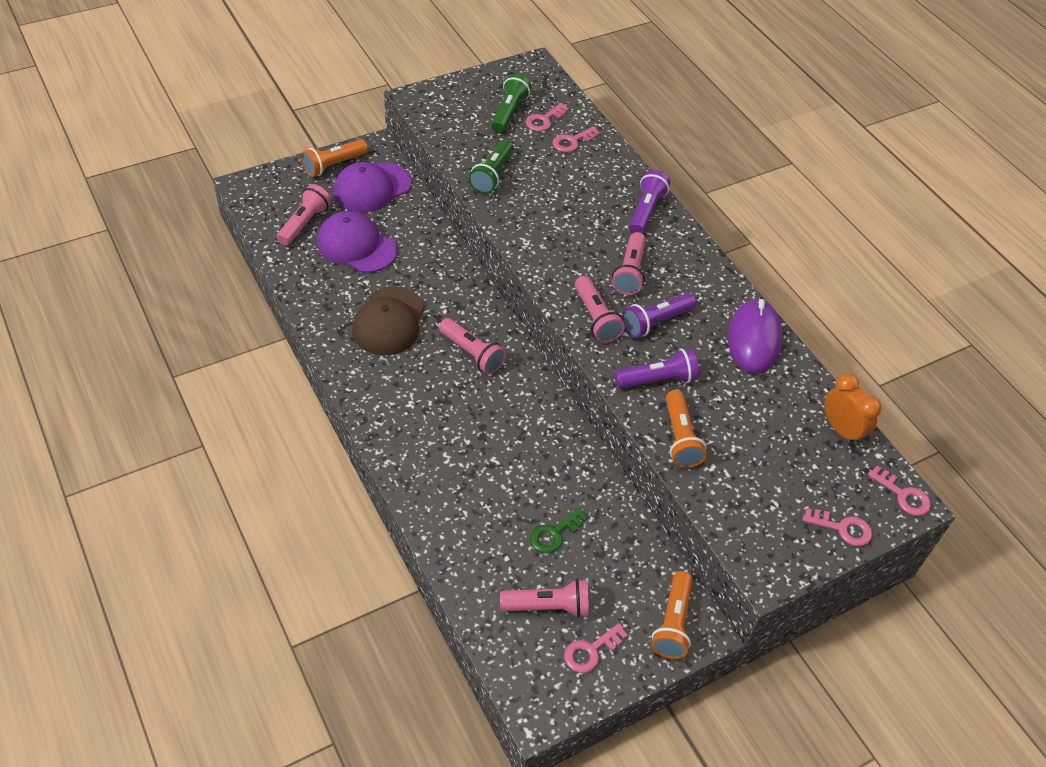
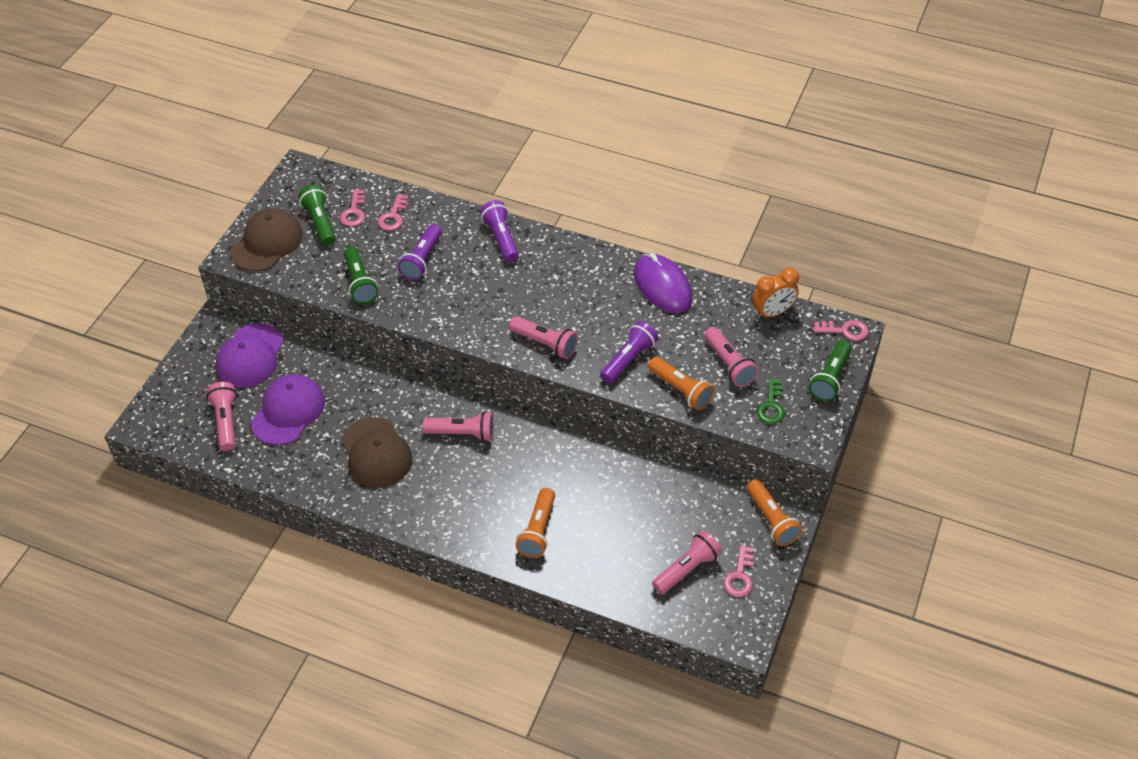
camera: 35 degrees left, 0 degrees up
(333, 165) = (198, 358): orange flashlight -> orange flashlight (538, 530)
(356, 246) = (288, 411): purple cap -> purple cap turned 120 degrees clockwise
(452, 103) = (267, 243): none -> brown cap
(554, 534) = (644, 519): green key -> green key (771, 406)
(630, 272) = (535, 293): pink flashlight -> pink flashlight (729, 364)
(655, 322) = (588, 319): purple flashlight -> purple flashlight (422, 260)
(841, 429) = (772, 312): orange clock -> orange clock turned 135 degrees clockwise
(842, 528) = (830, 378): pink key -> green flashlight

